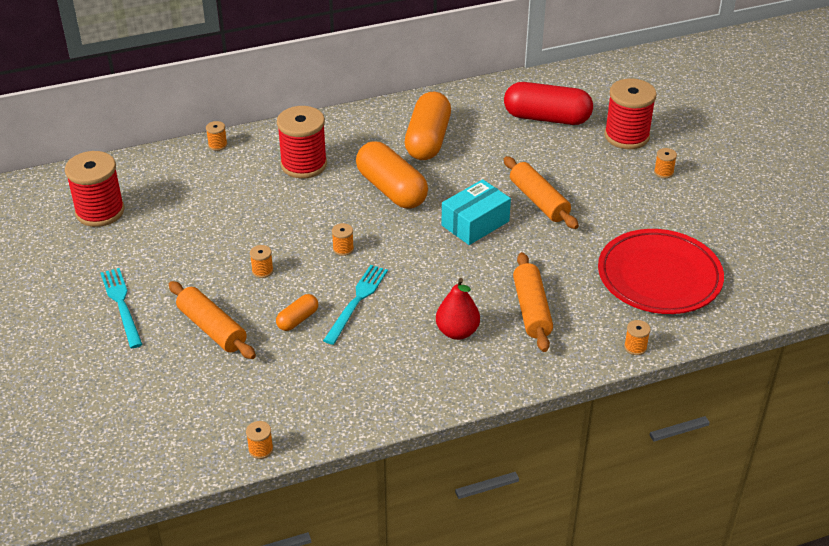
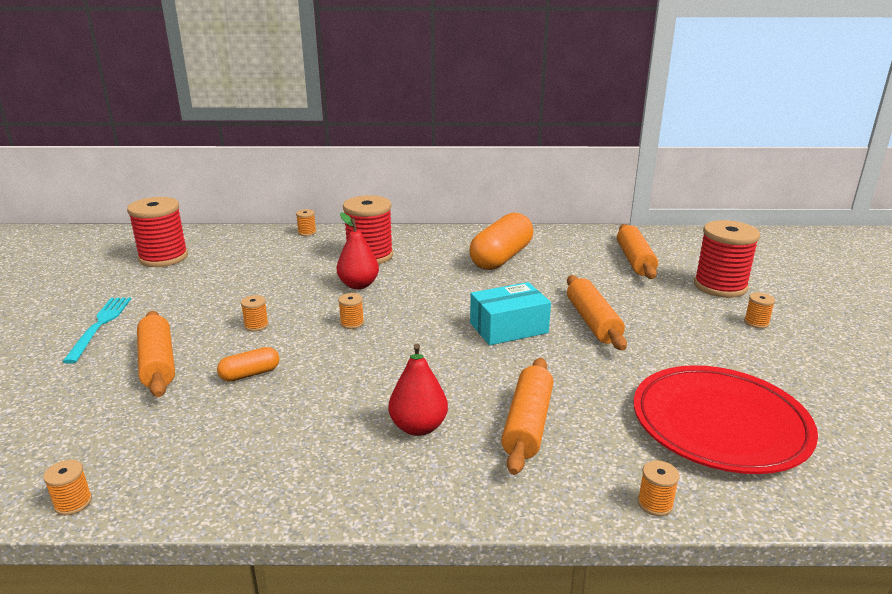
camera: 20 degrees right, 15 degrees down
(318, 204) = (358, 285): none -> red pear
(357, 301) = (327, 371): turquoise fork -> none
(391, 189) = (438, 286): orange capsule -> none
(547, 118) = (634, 260): red capsule -> orange rolling pin

